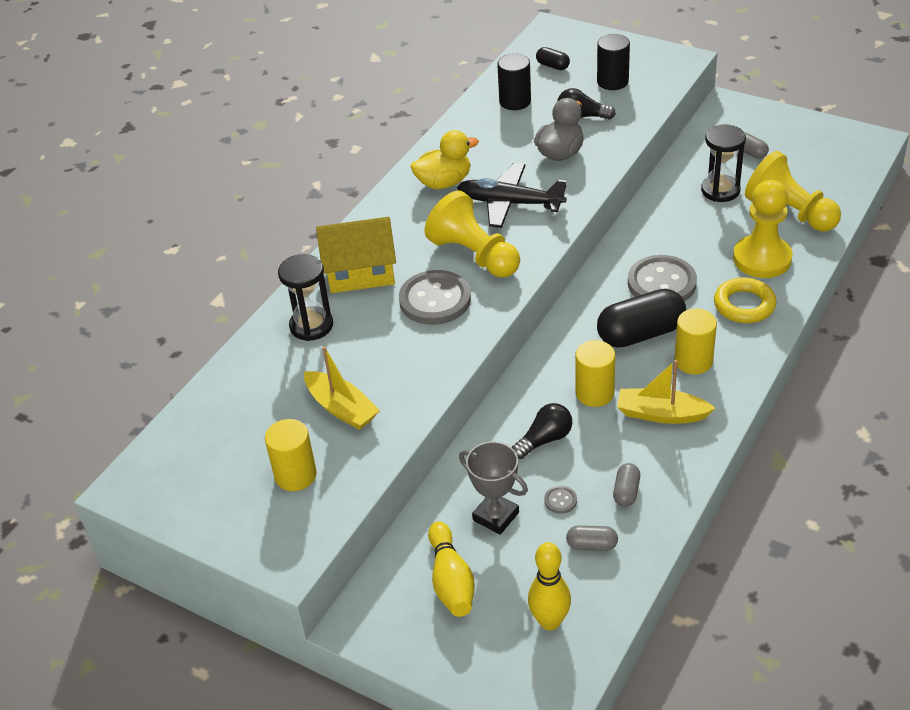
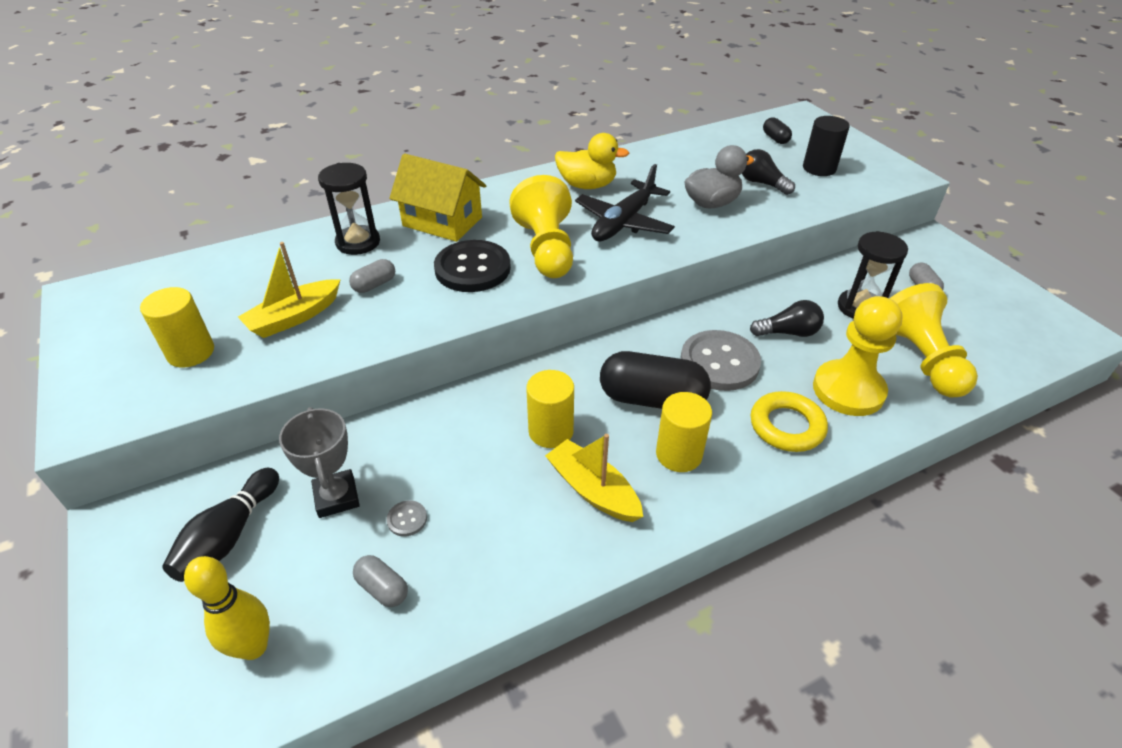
camera: 30 degrees right, 0 degrees up
(342, 408) = (294, 317): yellow boat -> yellow boat turned 60 degrees clockwise
(435, 300) = (472, 268): grey button -> black button
(451, 580) = (229, 535): yellow bowling pin -> black bowling pin
(509, 203) = (623, 222): black plane -> black plane turned 105 degrees counterclockwise
(515, 101) = (714, 151): black cylinder -> none
(544, 440) = (459, 449): black light bulb -> black light bulb (788, 332)
(626, 492) = (475, 552): grey capsule -> grey capsule (374, 285)

